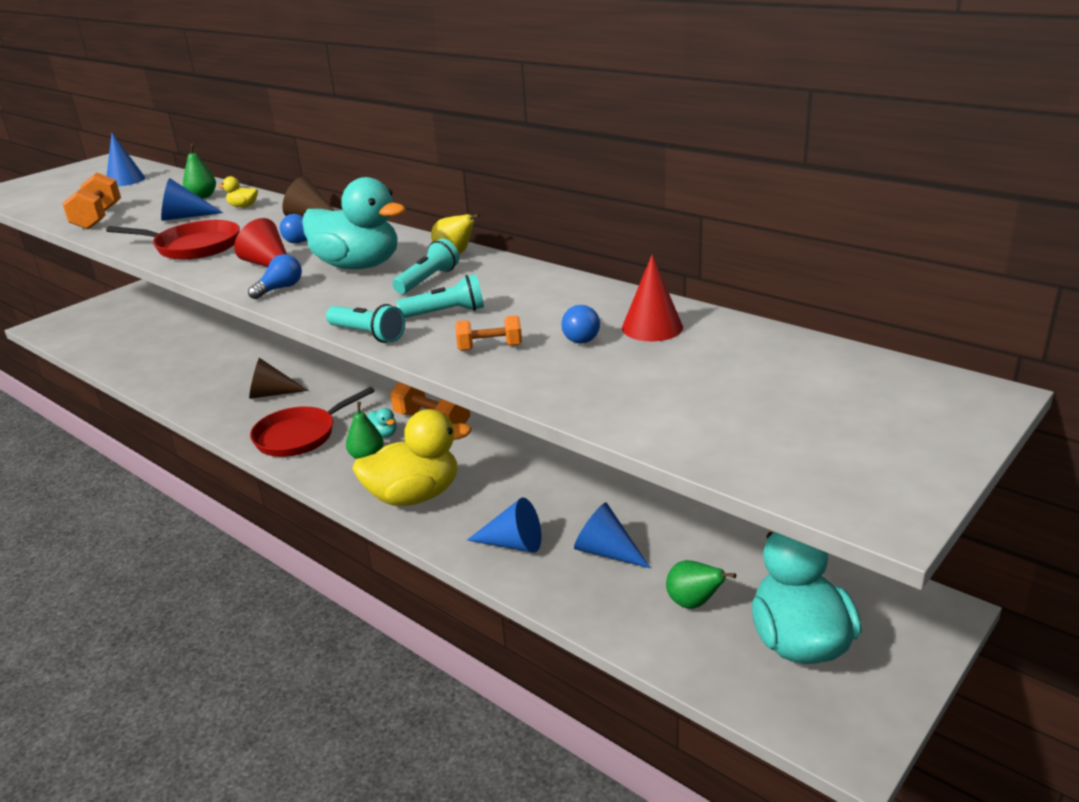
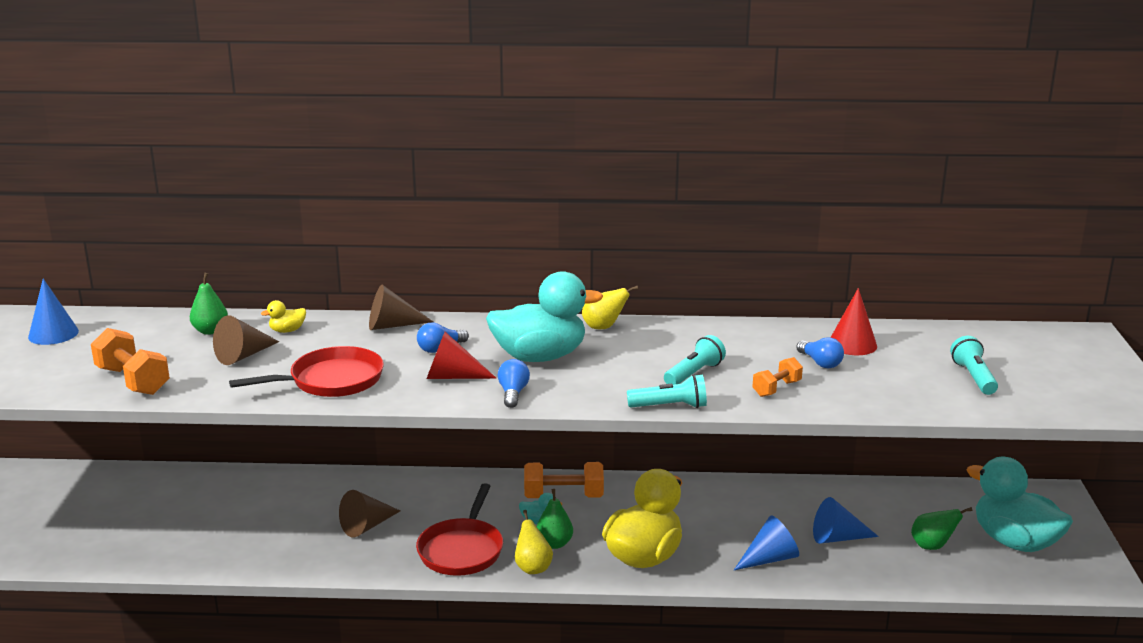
camera: 40 degrees left, 5 degrees down
(184, 217) = (243, 355): blue cone -> brown cone
(323, 469) = (533, 567): none -> yellow pear
(428, 280) = (626, 353): turquoise flashlight -> turquoise flashlight (973, 377)

